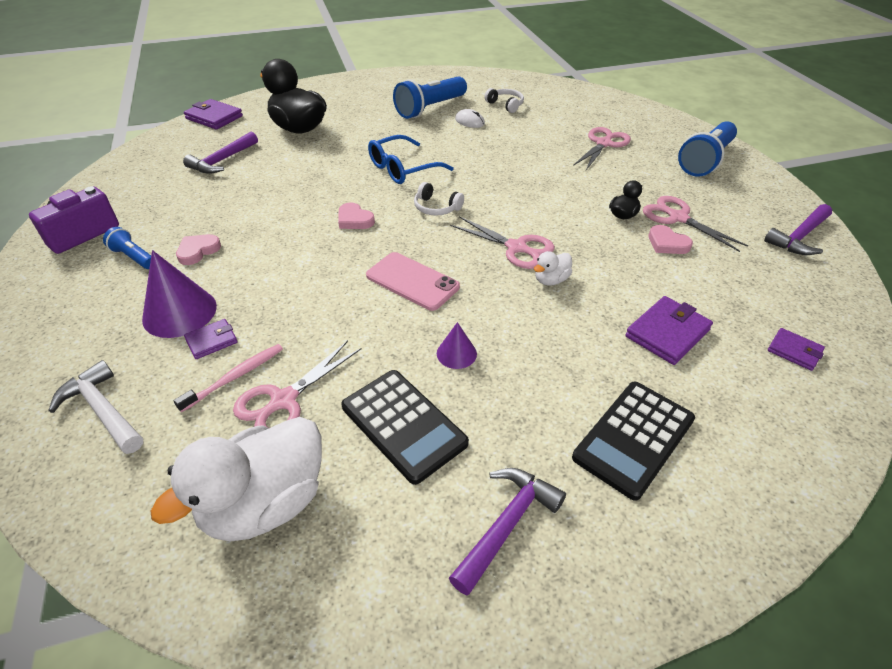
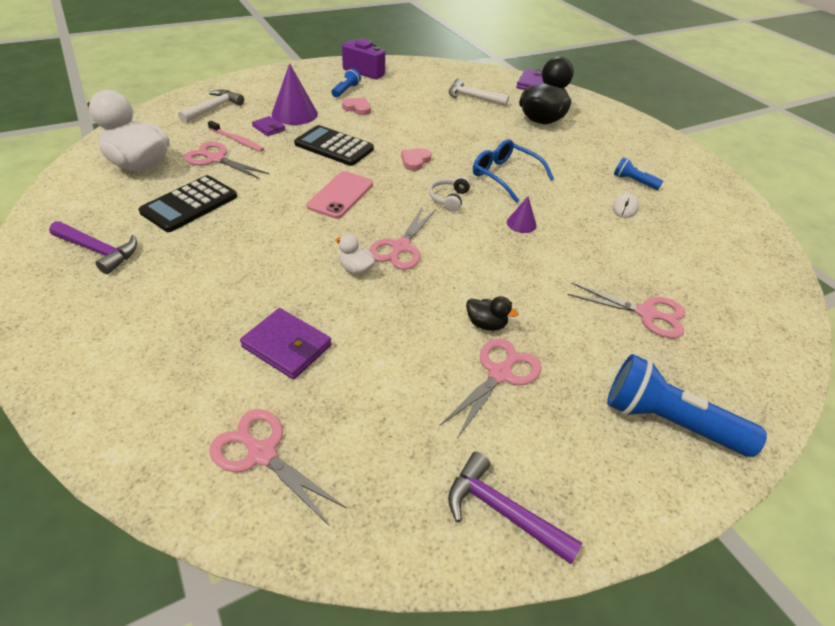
camera: 75 degrees right, 0 degrees up
(222, 161) = (472, 98): purple hammer -> white hammer
(430, 108) = (633, 181): blue flashlight -> blue flashlight, size x0.52
(456, 353) = (258, 221): purple cone -> purple cone (521, 223)
(505, 105) = (686, 231): white headphones -> none
(634, 438) = (159, 315): black calculator -> black calculator (334, 147)
(667, 243) = (441, 359): pink heart -> none
(794, 351) = (262, 453): purple wallet -> pink scissors

